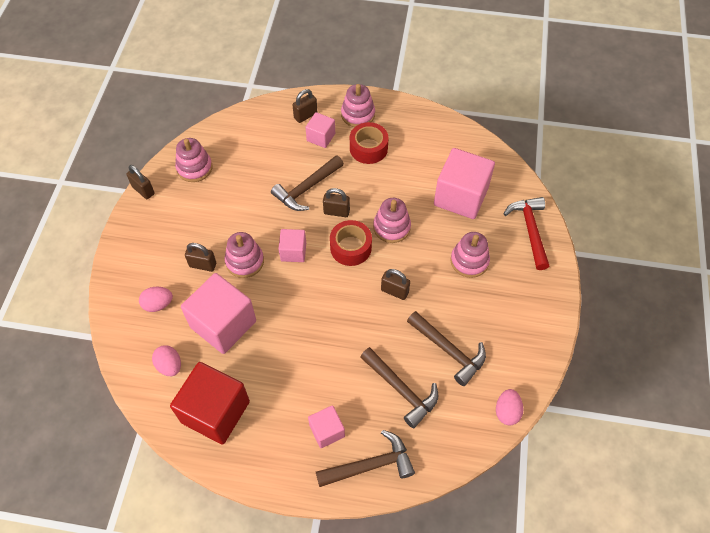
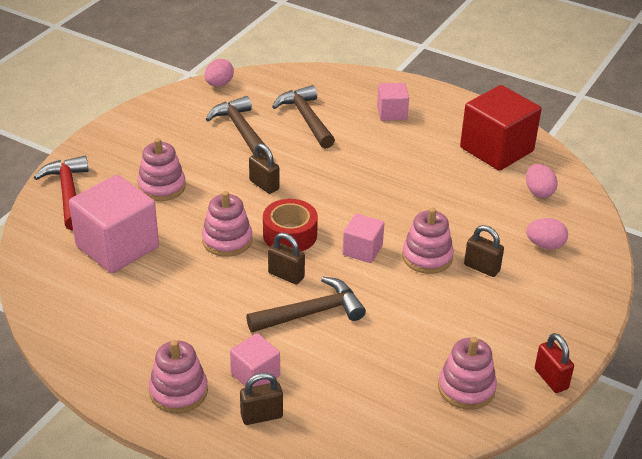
camera: 160 degrees left, 20 degrees down
(143, 190) = (551, 379): brown padlock -> red padlock
(223, 324) = (470, 209): pink cube -> none
(368, 148) = (195, 338): red tape -> none
(370, 465) = (363, 86): brown hammer -> none
(530, 230) = (68, 193): red hammer -> red hammer turned 150 degrees clockwise

